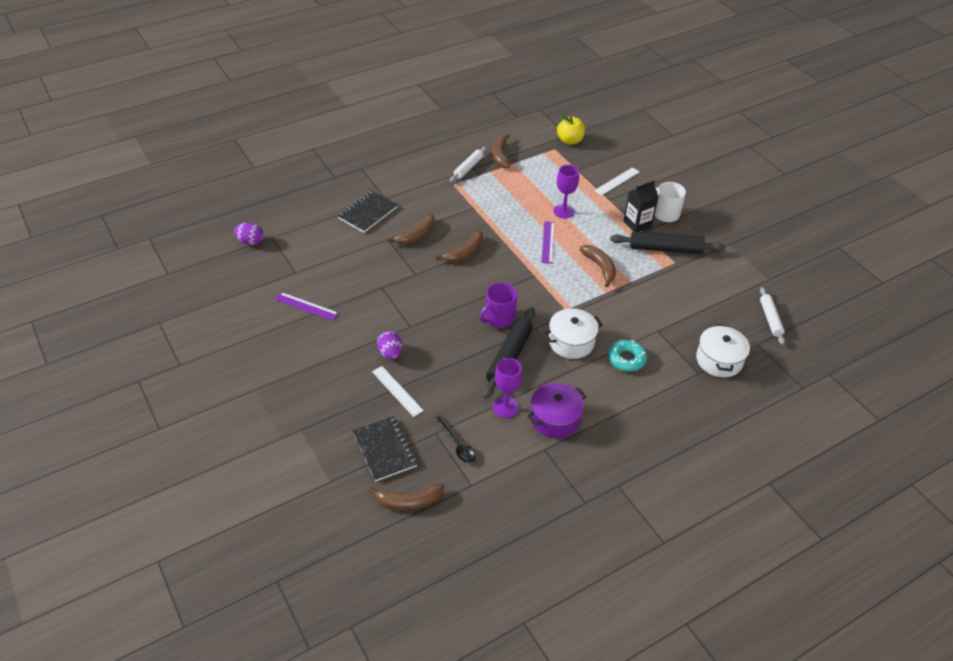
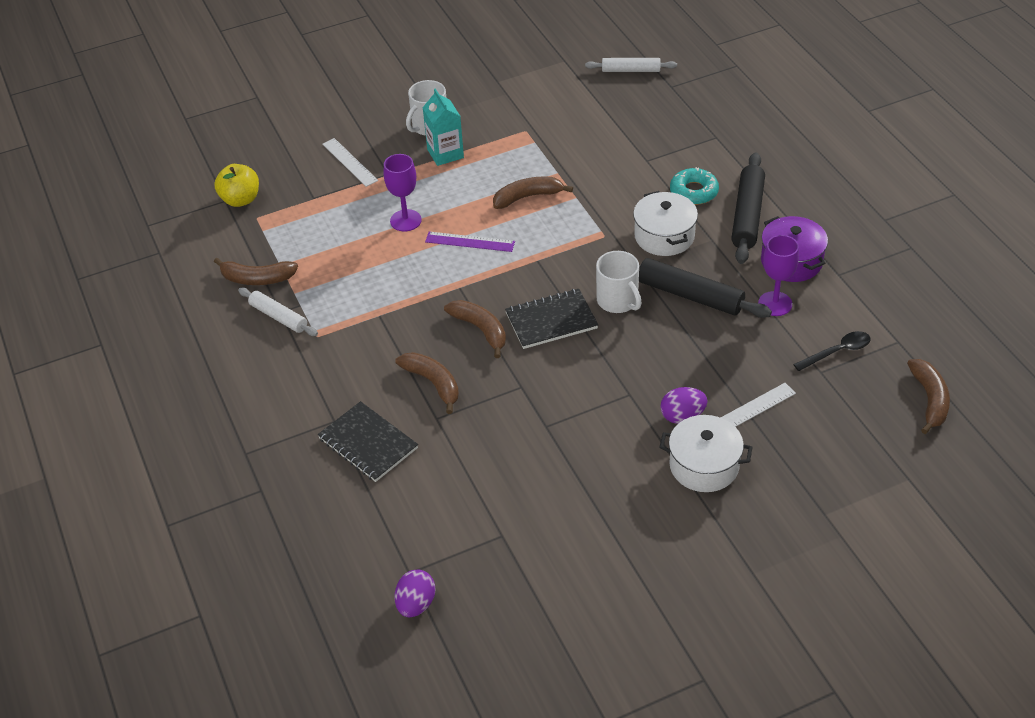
camera: 80 degrees left, 0 degrees up
(306, 306) = (581, 517): purple ruler -> none
(384, 449) = (852, 423): black notebook -> black notebook (551, 321)
(499, 318) = (618, 301): purple mug -> white mug
(637, 224) = (445, 153): black carton -> turquoise carton
(665, 249) = (499, 135): black rolling pin -> black rolling pin (747, 215)
(719, 360) = (696, 119): white pot -> white pot (704, 466)

